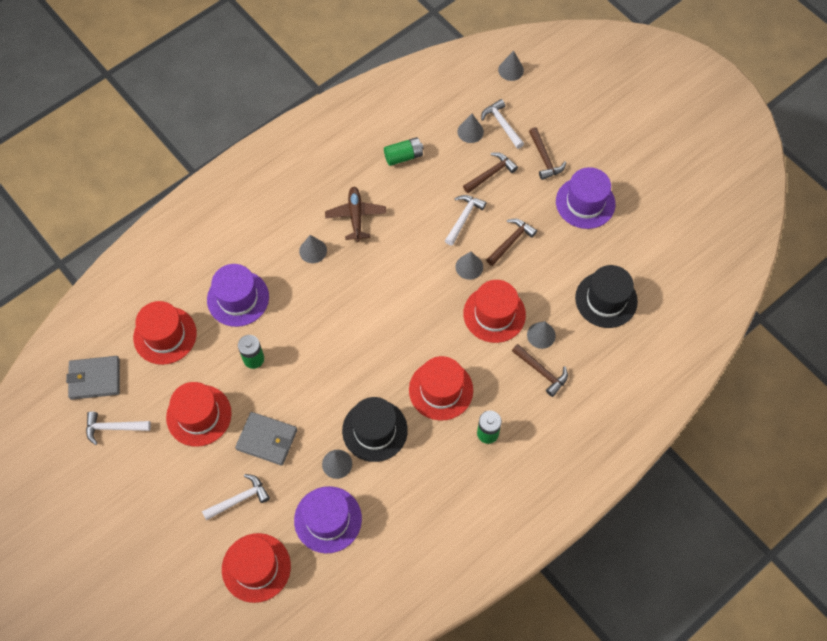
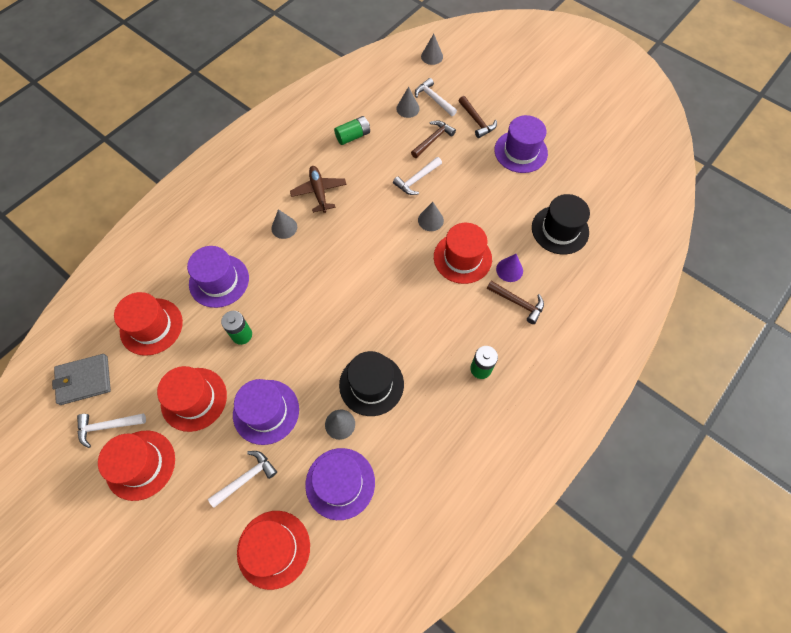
camera: 10 degrees left, 0 degrees up
(267, 439) = (266, 411): grey wallet -> purple hat
(441, 390) = (427, 335): red hat -> red hat (140, 464)
(463, 218) = (417, 179): white hammer -> white hammer turned 150 degrees counterclockwise
(511, 241) = (463, 193): brown hammer -> none
(541, 335) = (509, 270): grey cone -> purple cone

